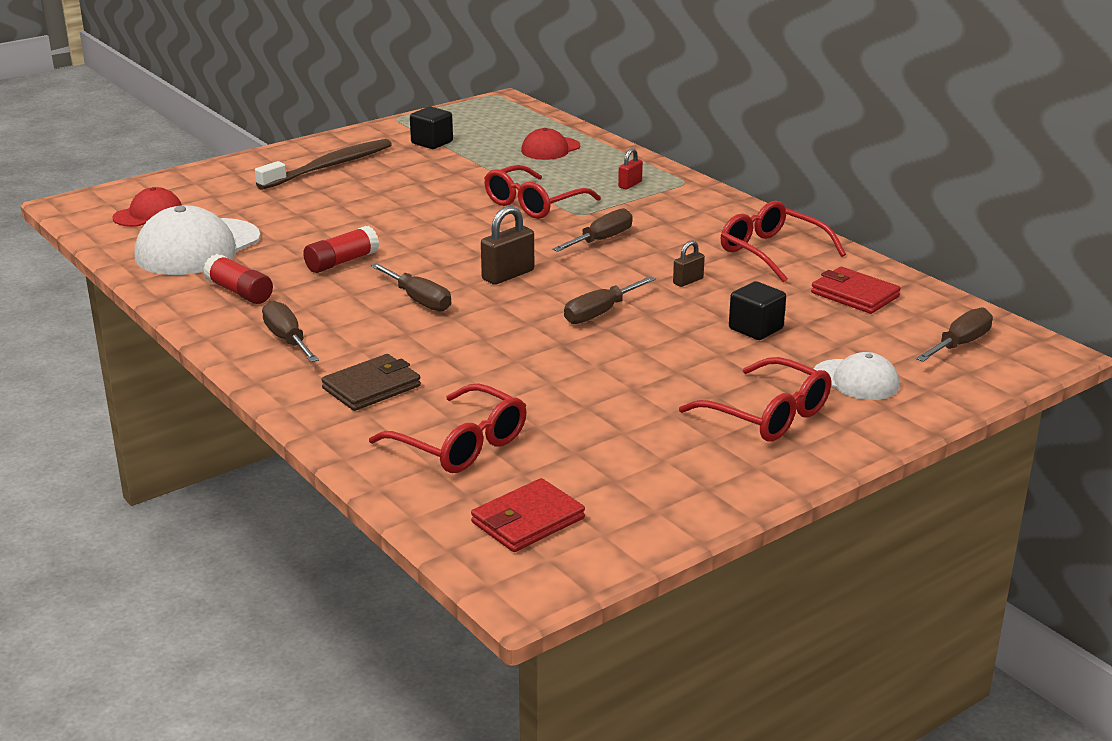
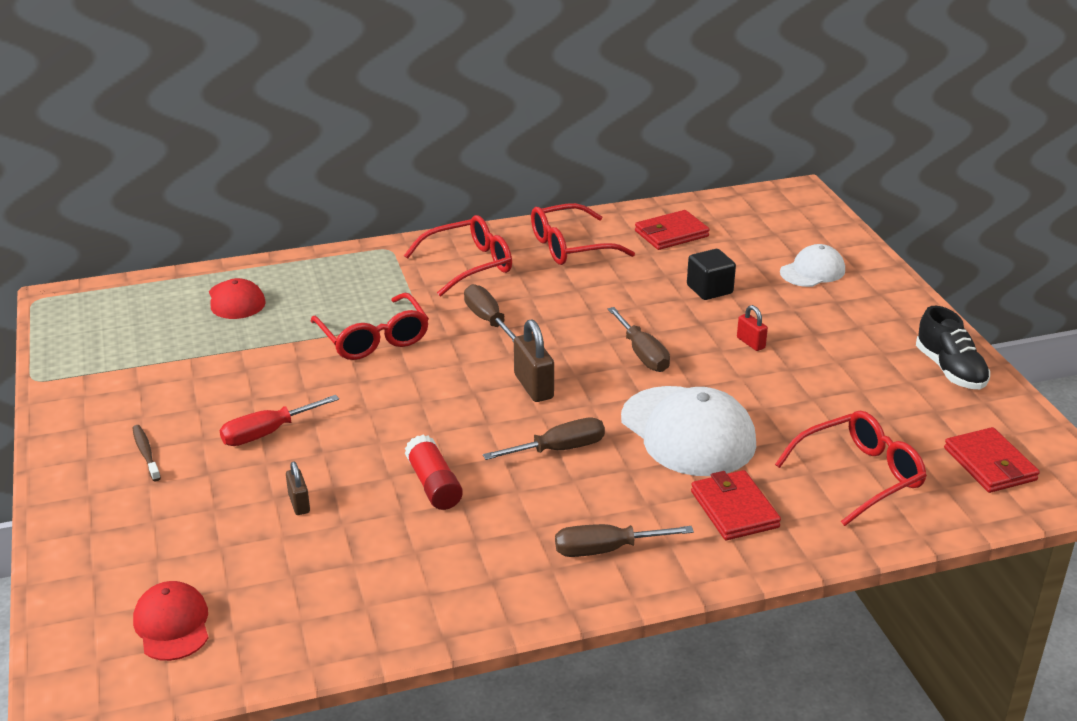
camera: 70 degrees left, 5 degrees up
(197, 248) = (316, 591): white cap -> white cap (688, 431)
(239, 292) = (467, 570): red glue stick -> none
(329, 166) = (146, 453): brown toothbrush -> brown toothbrush, size x0.45
(371, 387) = (734, 509): brown wallet -> red wallet
(375, 196) = (267, 433): none -> red screwdriver
(432, 143) = (142, 368): black cube -> none
(630, 185) = (370, 277): red padlock -> red padlock (750, 343)
(688, 281) = (603, 298): brown padlock -> brown padlock (299, 503)
(708, 483) = (950, 370): none -> black shoe
(767, 415) = (854, 320): red glasses -> red glasses (469, 265)
(960, 344) = (773, 218): brown screwdriver -> none

